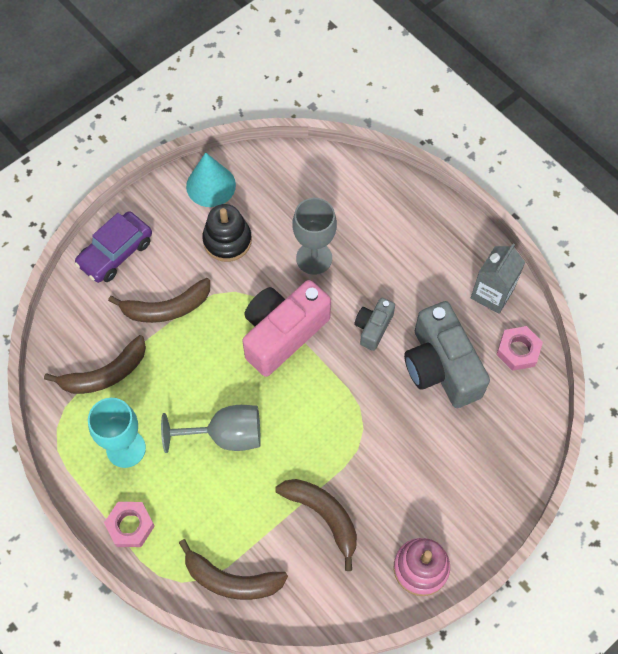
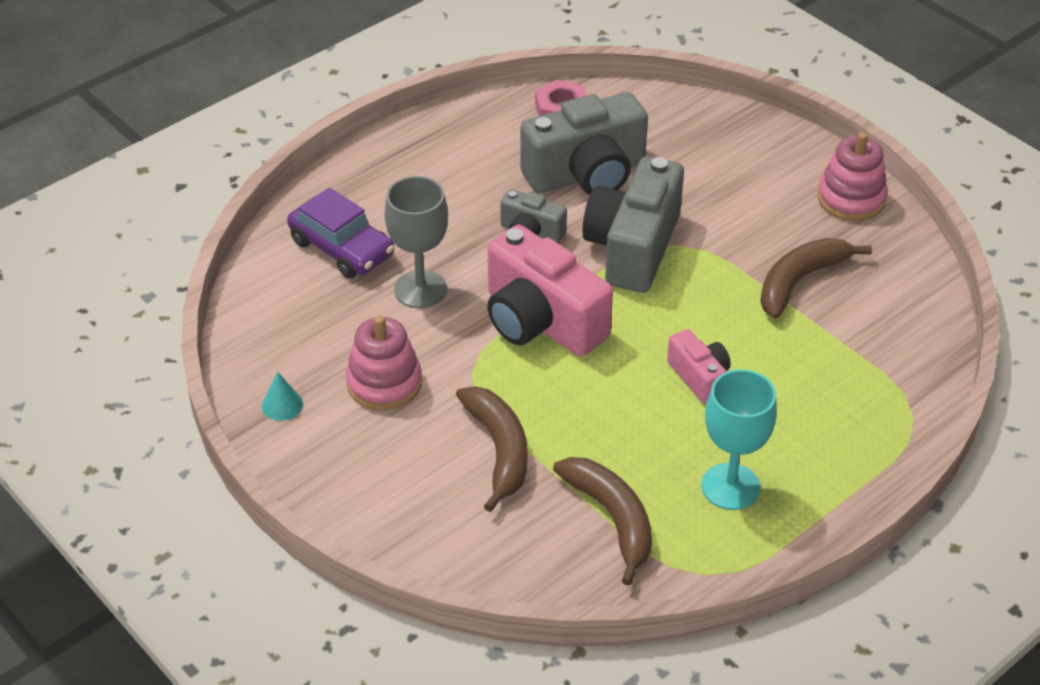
camera: 90 degrees left, 20 degrees down
(115, 253) = (397, 518): purple car -> purple car (342, 248)
(130, 526) = (845, 475): pink nut -> none
(211, 185) = (282, 405): turquoise cone -> turquoise cone, size x0.52
(226, 435) = (699, 377): grey goblet -> pink camera
(227, 240) = (384, 383): black stacking toy -> pink stacking toy
(231, 580) = (900, 367): brown banana -> none
(359, 397) = (633, 247): none -> grey camera
(492, 293) = (481, 127): grey carton -> none

